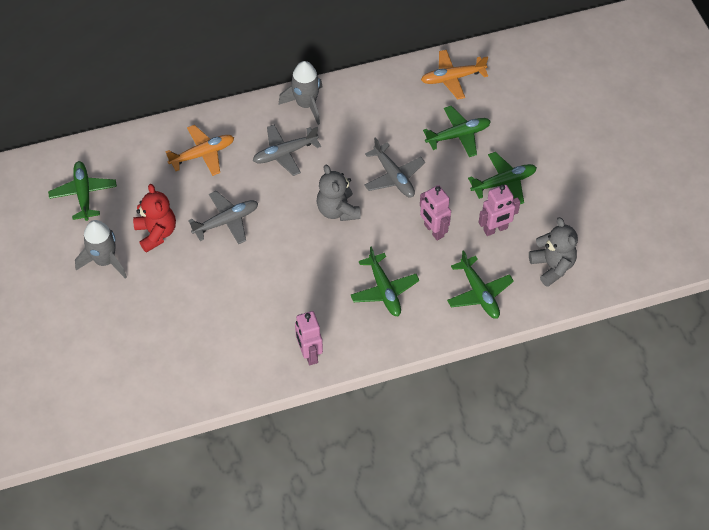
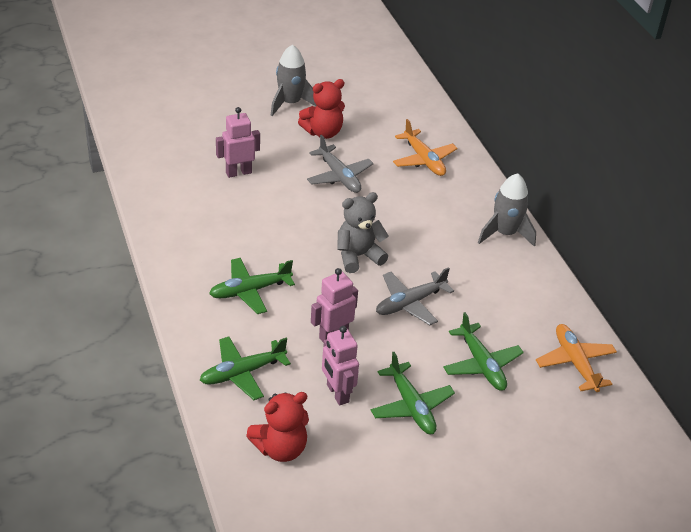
camera: 85 degrees right, 15 degrees down
(83, 194) = (367, 89): green plane -> none
(285, 153) = (433, 217): grey plane -> none
(309, 354) = (173, 233): pink robot -> pink robot (238, 172)
(552, 266) = (280, 448): grey teddy bear -> red teddy bear

